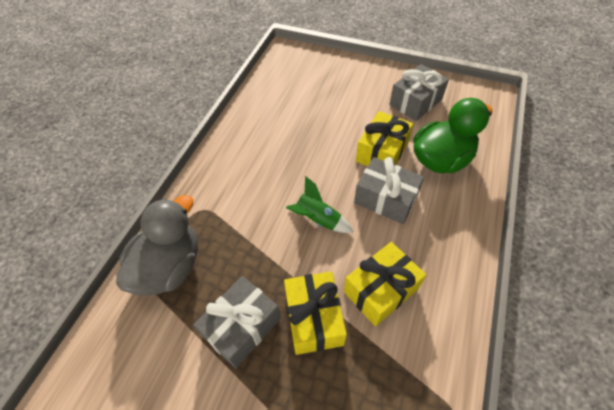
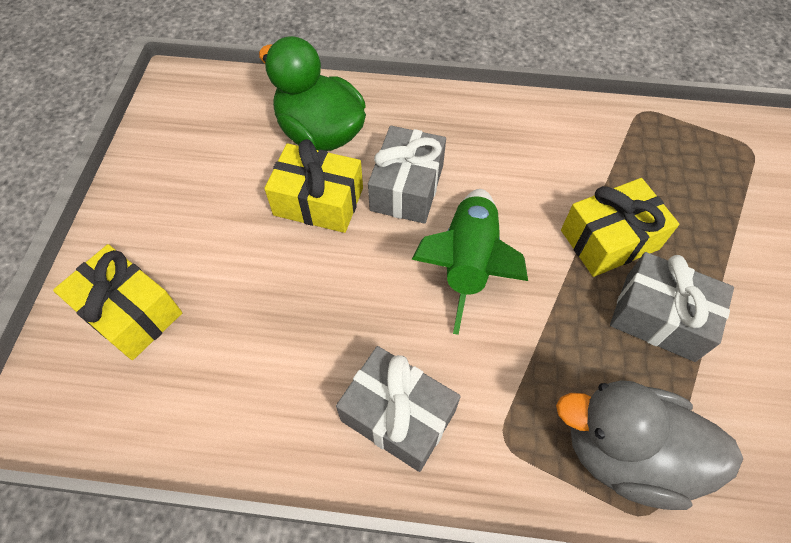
camera: 105 degrees left, 5 degrees up
(317, 219) = (467, 264): green rocket -> green rocket, size x1.58
(380, 290) = (543, 179): yellow gift -> yellow gift (130, 312)
(415, 102) = (198, 168): grey gift -> grey gift (398, 416)

